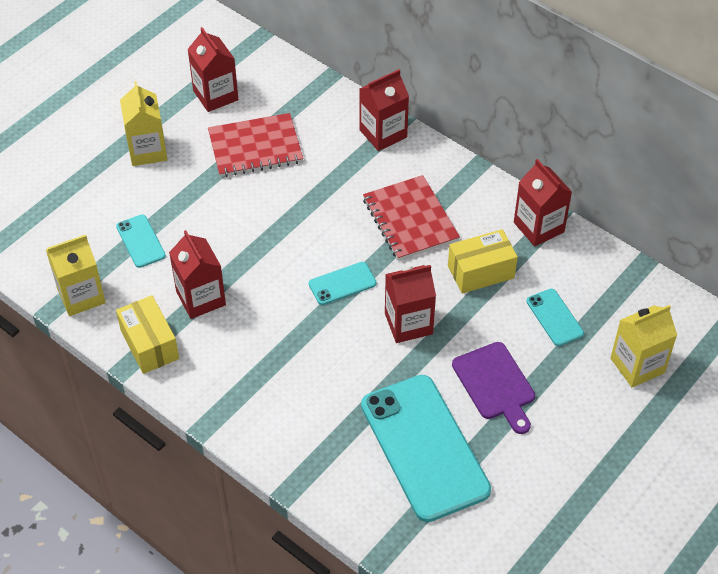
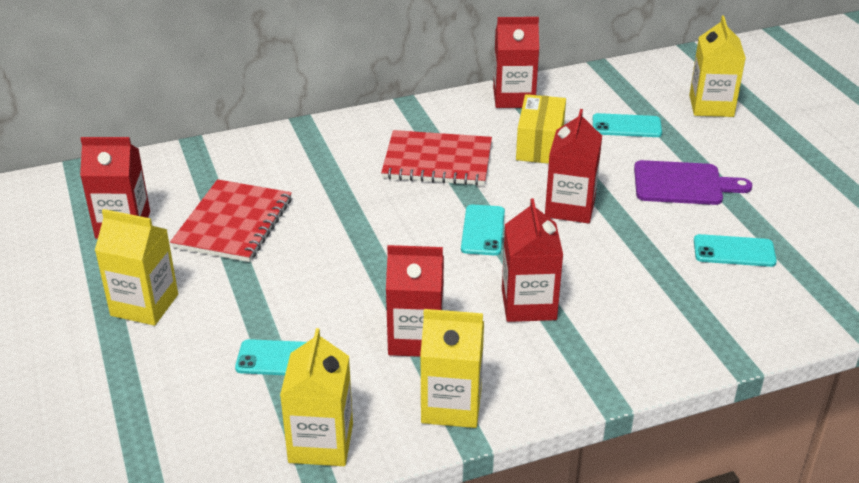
camera: 60 degrees left, 15 degrees down
(149, 344) = (451, 405): yellow box -> yellow carton
(383, 133) = (308, 138): red carton -> red carton (528, 304)
(424, 447) = (734, 251): turquoise phone -> turquoise phone, size x0.45

